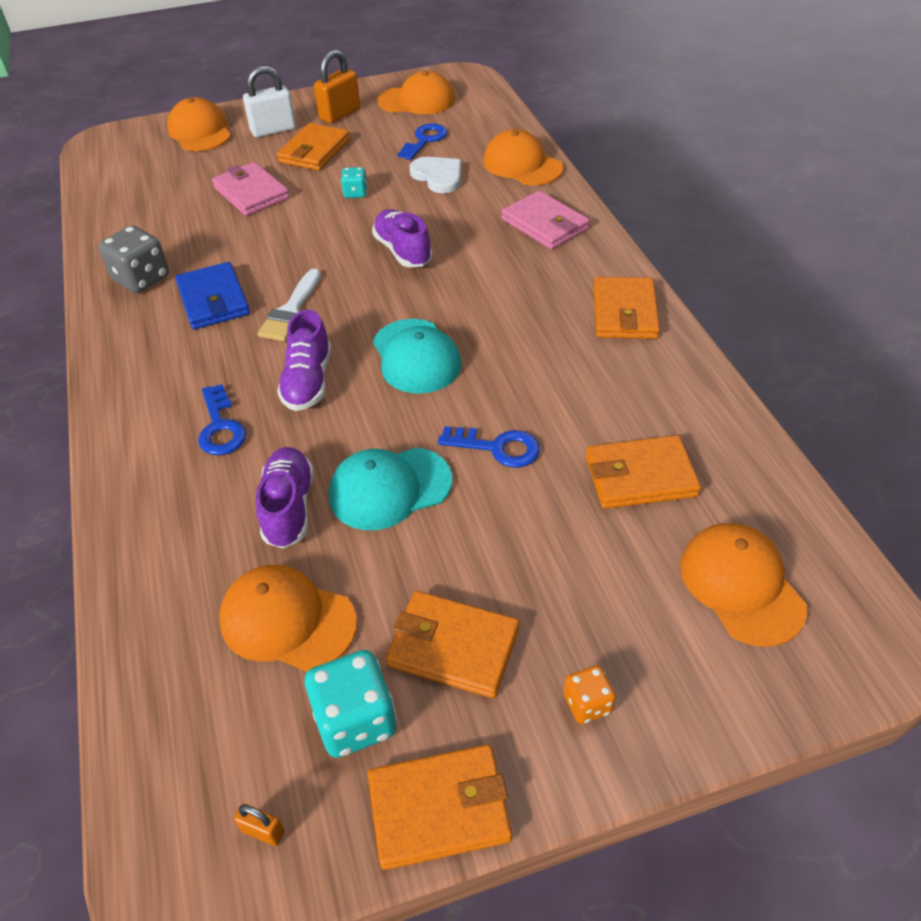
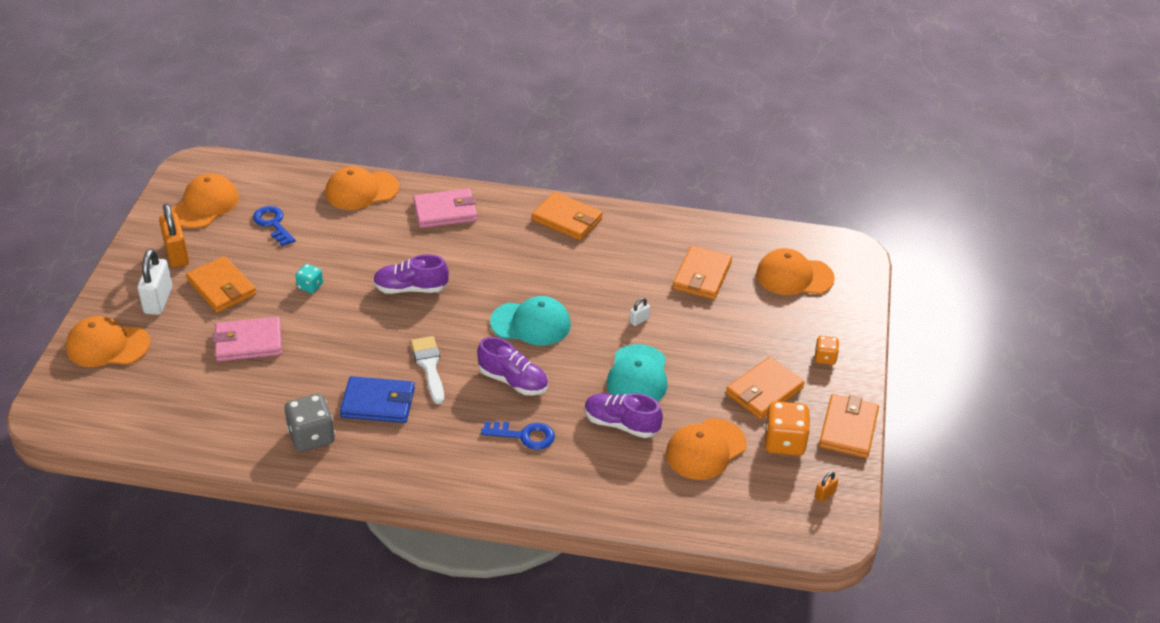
camera: 65 degrees left, 5 degrees down
(291, 311) = (429, 366): white brush -> white brush turned 150 degrees counterclockwise
(355, 720) = (784, 442): turquoise dice -> orange dice
(438, 176) = (332, 236): white heart -> none
(497, 447) = (639, 320): blue key -> white padlock

